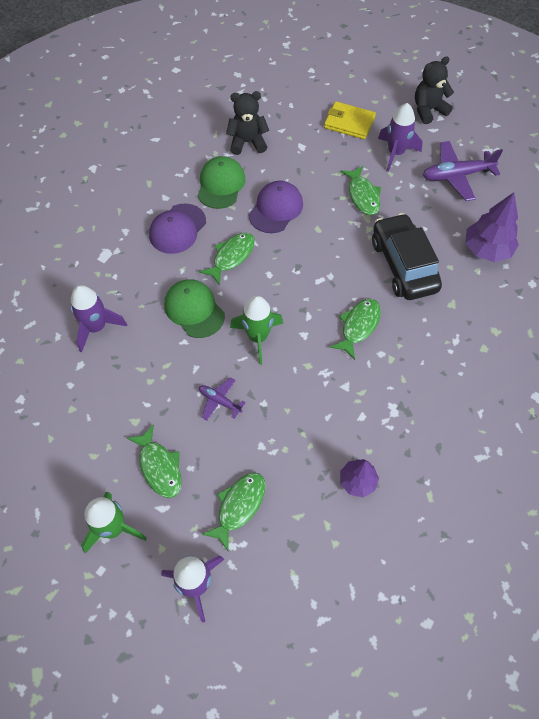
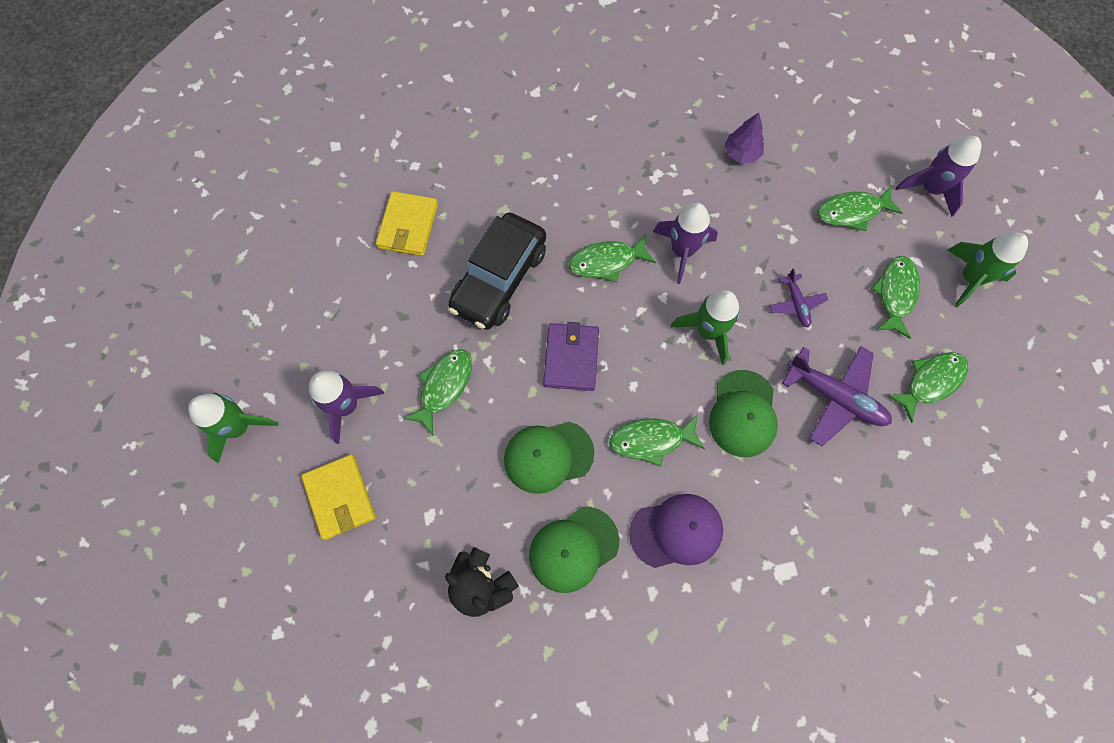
camera: 135 degrees left, 10 degrees up
(92, 424) = (930, 382): none -> green fish
(96, 327) = (858, 482): purple rocket -> purple rocket (682, 251)
(276, 209) = (548, 456): purple cap -> green cap
(317, 260) = (571, 358): none -> purple wallet
(428, 110) = (238, 427): black teddy bear -> green rocket
(456, 175) = (326, 321): purple plane -> purple plane (835, 397)
(486, 249) = (408, 226): purple tree -> yellow wallet

